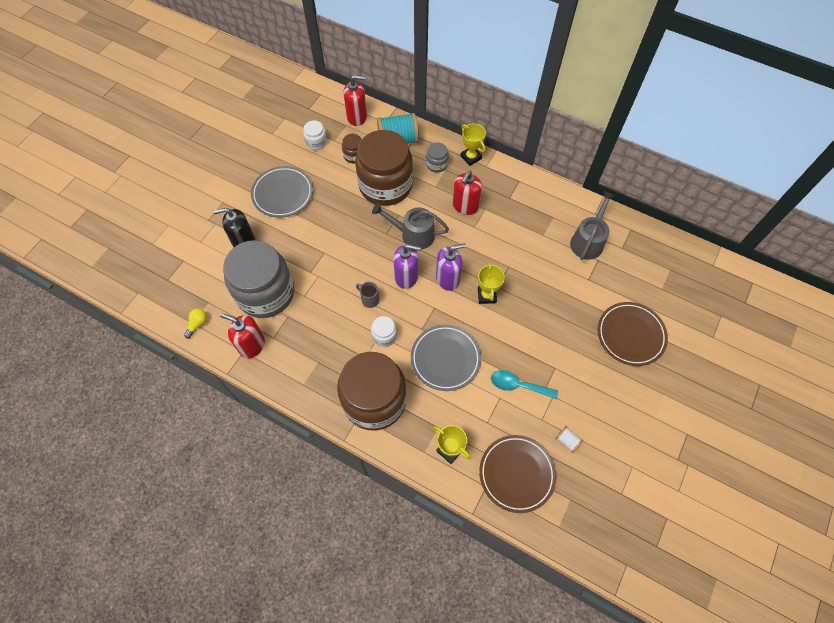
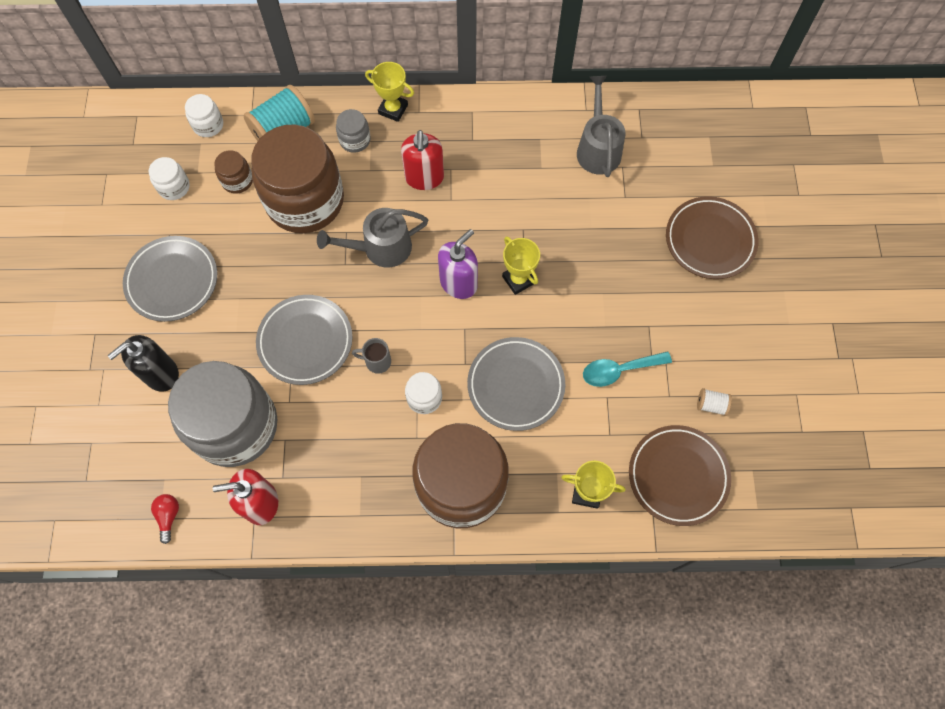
camera: 30 degrees left, 5 degrees up
(198, 324) = (168, 516): yellow light bulb -> red light bulb
(335, 266) = (305, 341): none -> grey plate
(357, 117) = (208, 125): red soap dispenser -> white jar
(406, 277) = (406, 307): purple soap dispenser -> none

